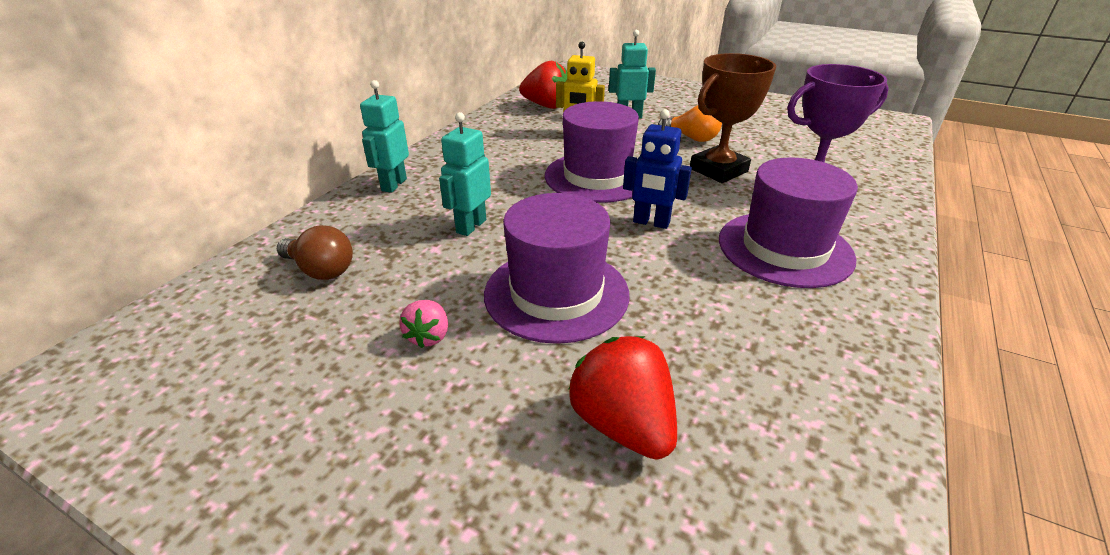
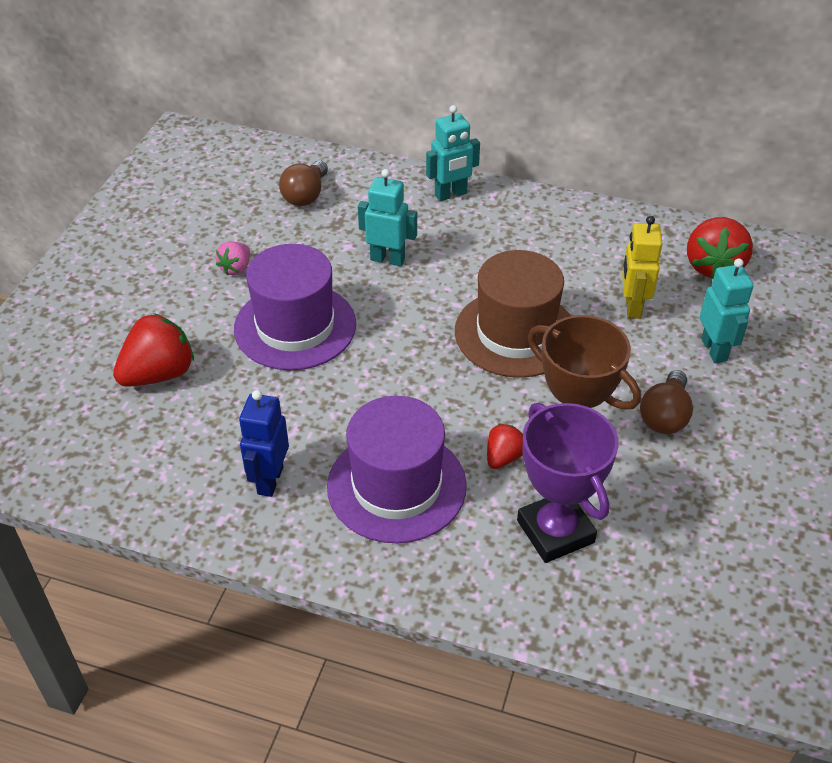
camera: 80 degrees right, 10 degrees up
(393, 185) = (451, 194): turquoise robot -> turquoise robot turned 150 degrees clockwise
(429, 336) = (236, 268): pink strawberry -> pink strawberry turned 60 degrees counterclockwise
(597, 177) = (515, 333): purple hat -> brown hat
(651, 223) = (424, 381): blue robot -> blue robot (269, 480)
(691, 138) = (665, 416): orange light bulb -> brown light bulb
(740, 197) = (503, 457): none -> red strawberry

